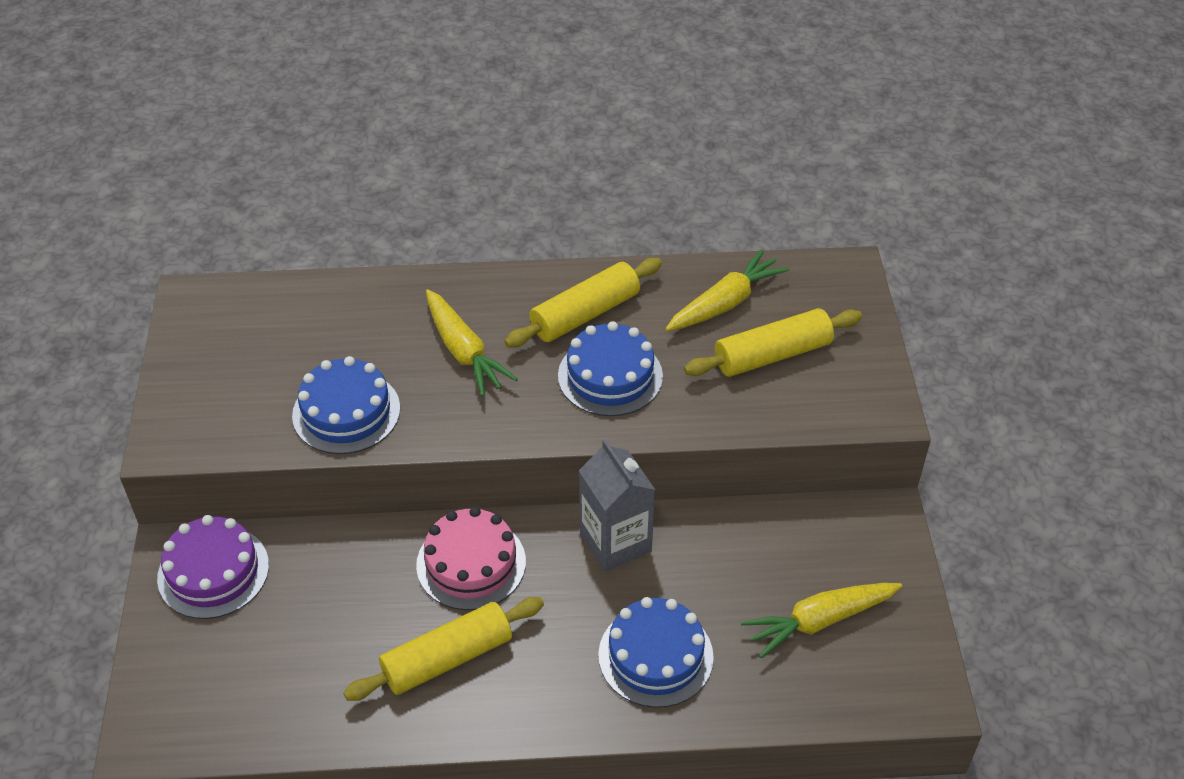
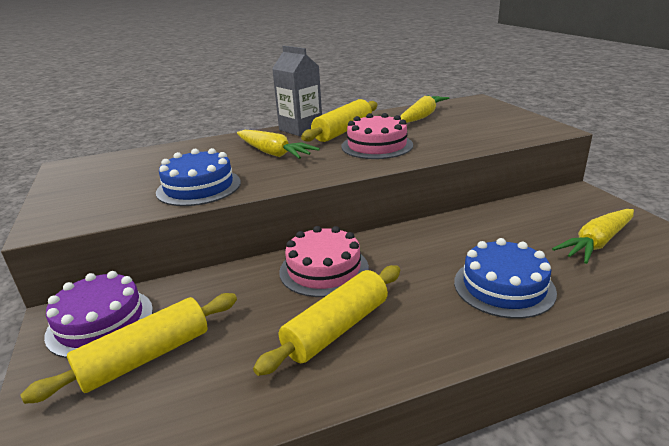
camera: 15 degrees left, 20 degrees down
(610, 376) = (377, 146): blue cake -> pink cake
(615, 542) = (422, 237): grey carton -> grey carton (301, 129)
(772, 355) = (467, 125): yellow rolling pin -> yellow rolling pin (146, 357)

